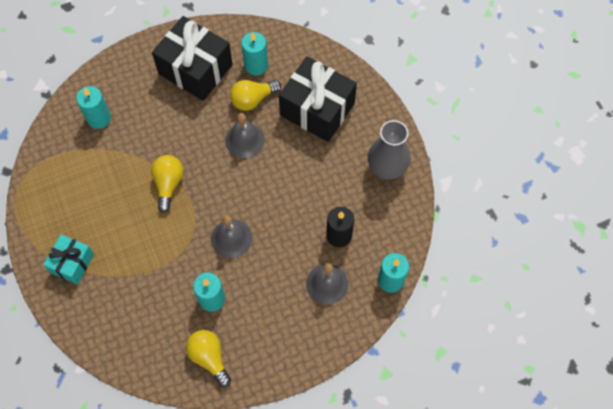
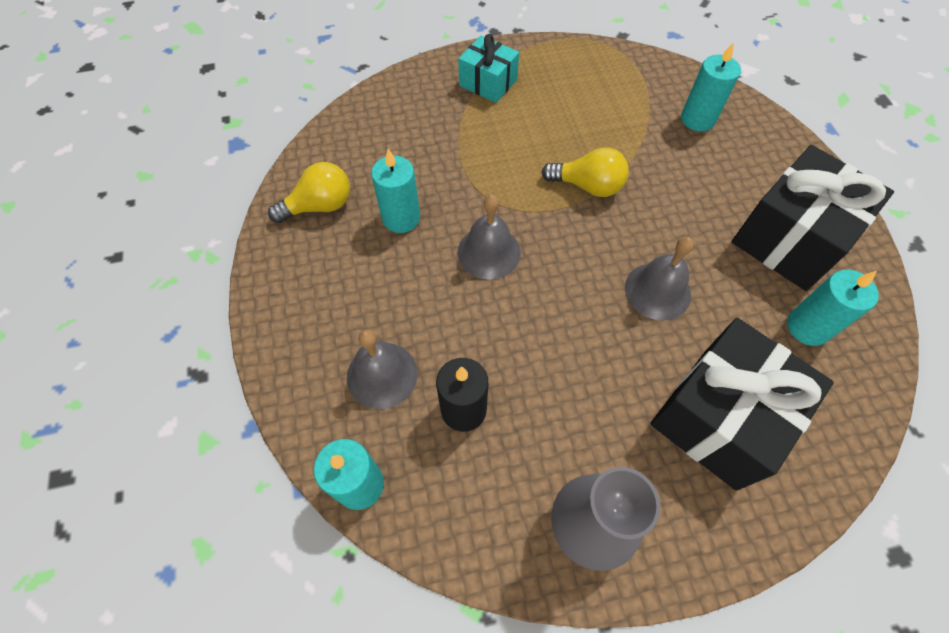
camera: 100 degrees right, 5 degrees down
(252, 99) = (736, 313): yellow light bulb -> none

